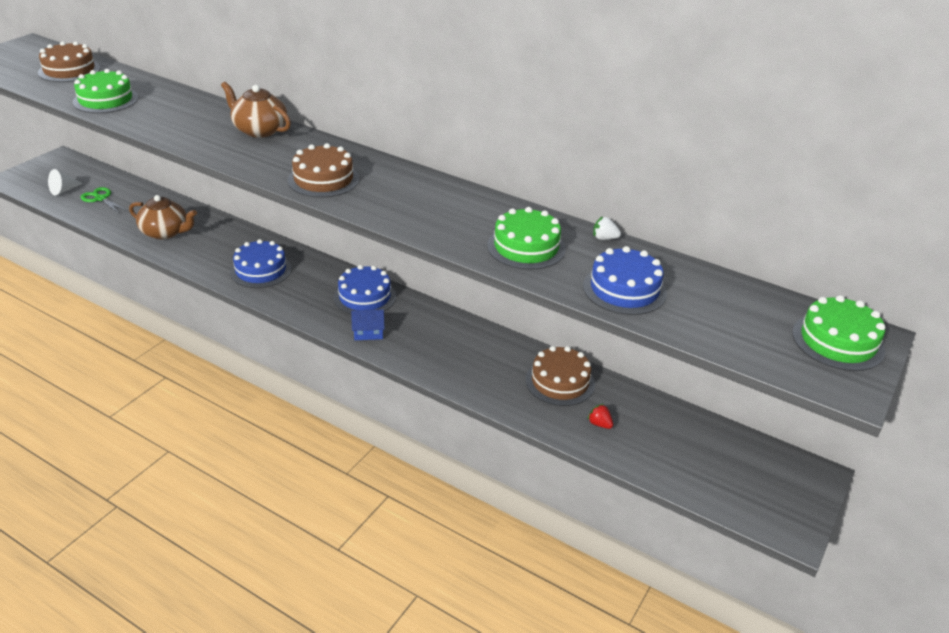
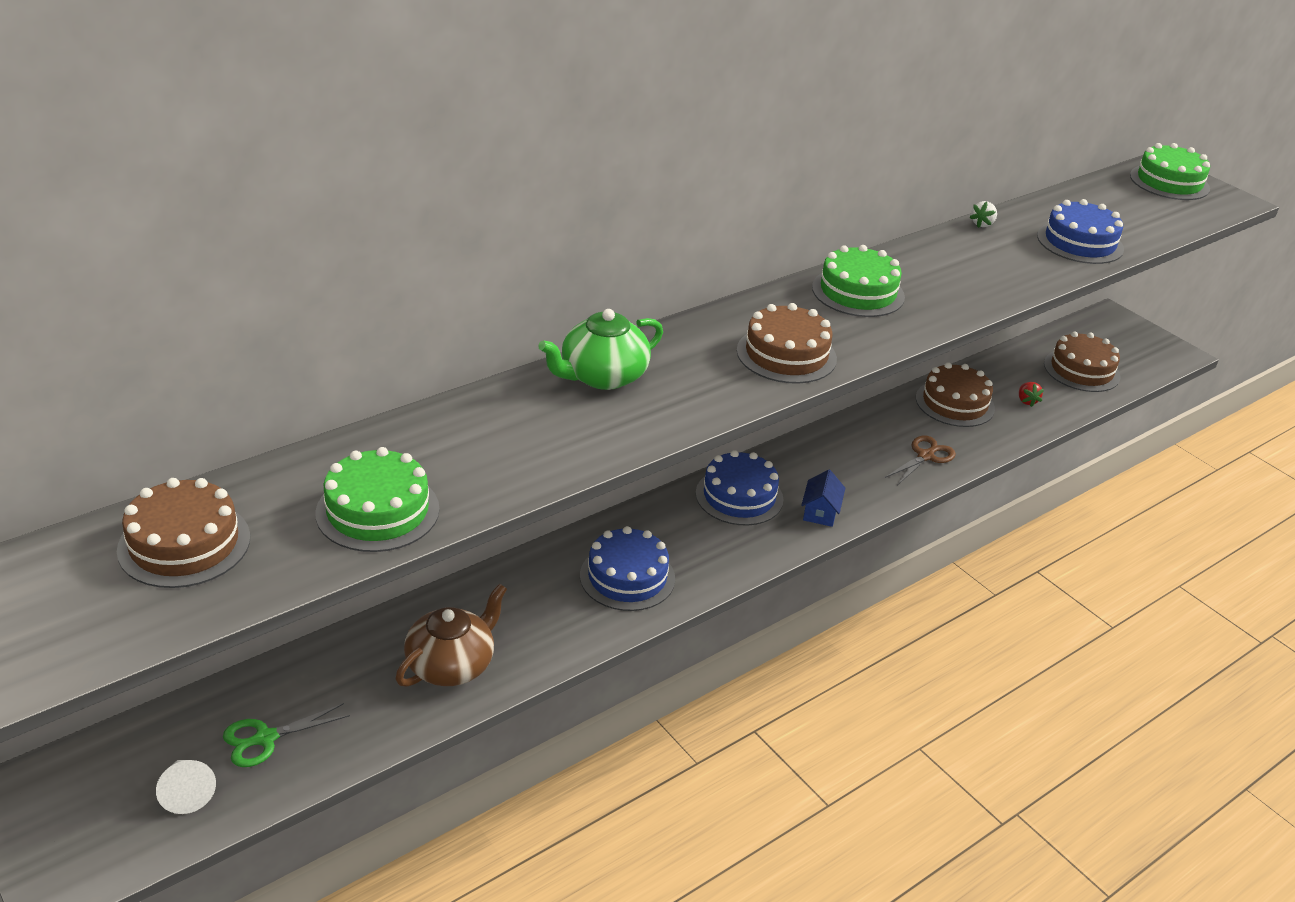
camera: 70 degrees left, 0 degrees up
(259, 130) = (602, 376): brown teapot -> green teapot
(471, 374) = (925, 456): none -> brown scissors
(526, 247) = (991, 268): green cake -> green cake (858, 292)
(599, 424) = (1026, 401): red strawberry -> red strawberry turned 75 degrees counterclockwise
(686, 457) = (1081, 370): none -> brown cake

